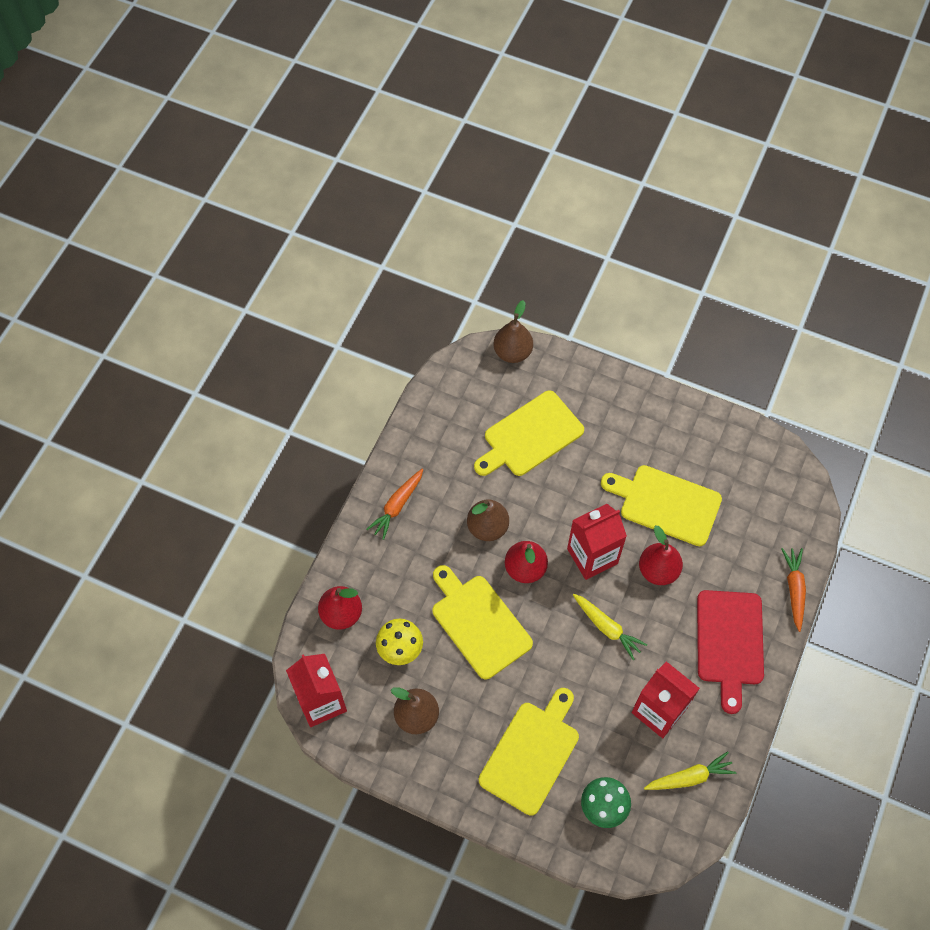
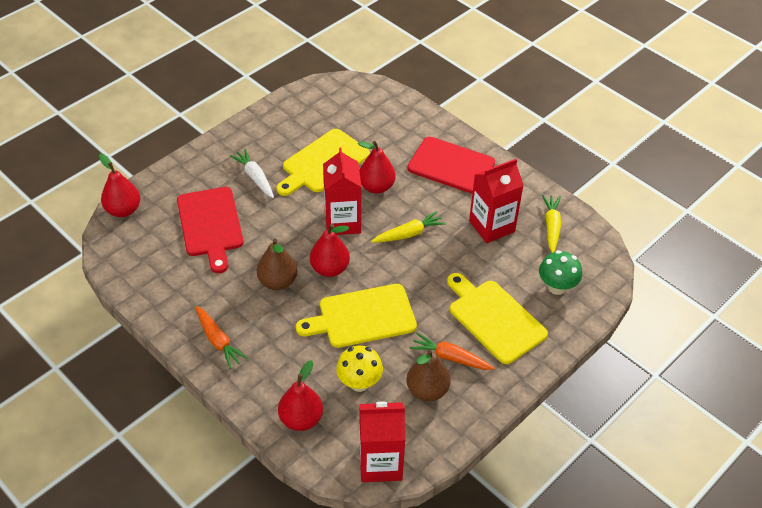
camera: 70 degrees left, 15 degrees down
(512, 352) = (123, 210): brown pear -> red pear
(530, 436) = (210, 225): yellow cutting board -> red cutting board
(612, 448) = (255, 177): none -> white carrot
(794, 589) = (431, 118): orange carrot -> orange carrot (450, 357)

